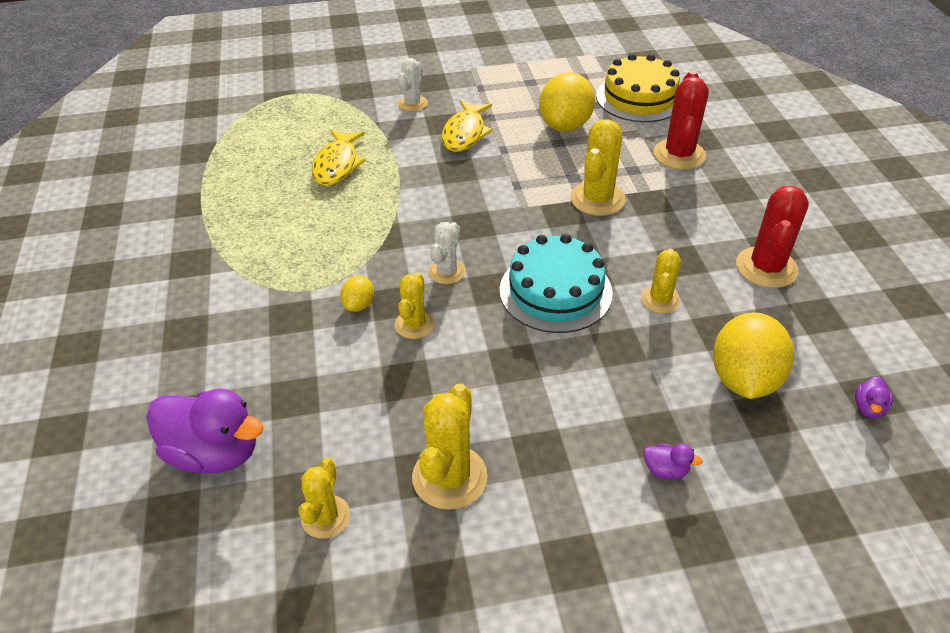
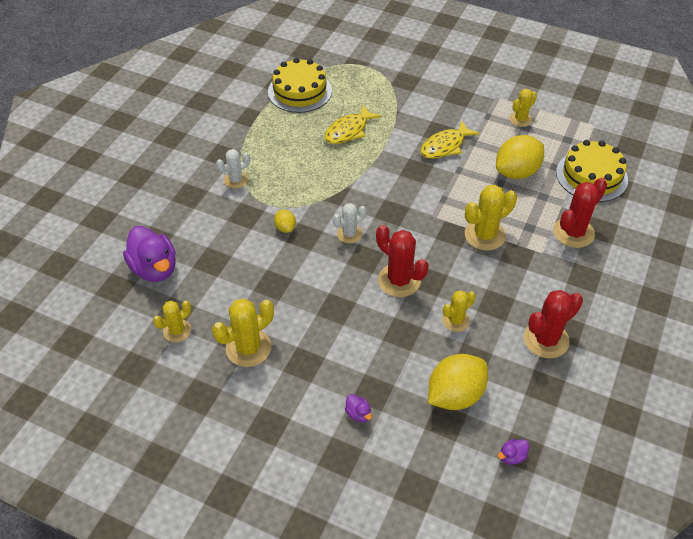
camera: 35 degrees right, 5 degrees up
(234, 150) = (300, 91): none -> yellow cake
(359, 305) = (285, 228): yellow lemon -> yellow lemon turned 75 degrees counterclockwise
(412, 103) = (432, 107): white cactus -> white cactus (236, 180)
(414, 324) = (304, 256): yellow cactus -> yellow cactus (520, 119)
(555, 291) = (399, 280): turquoise cake -> red cactus

